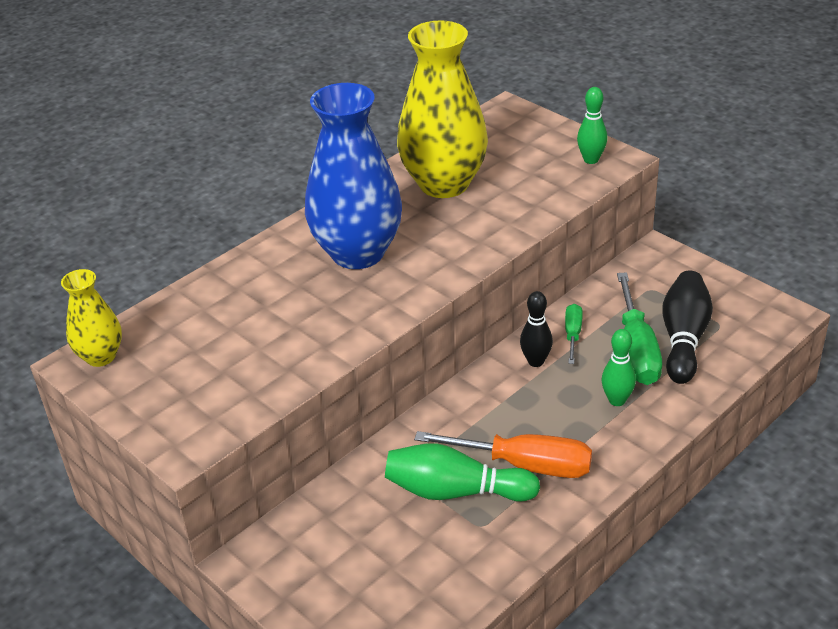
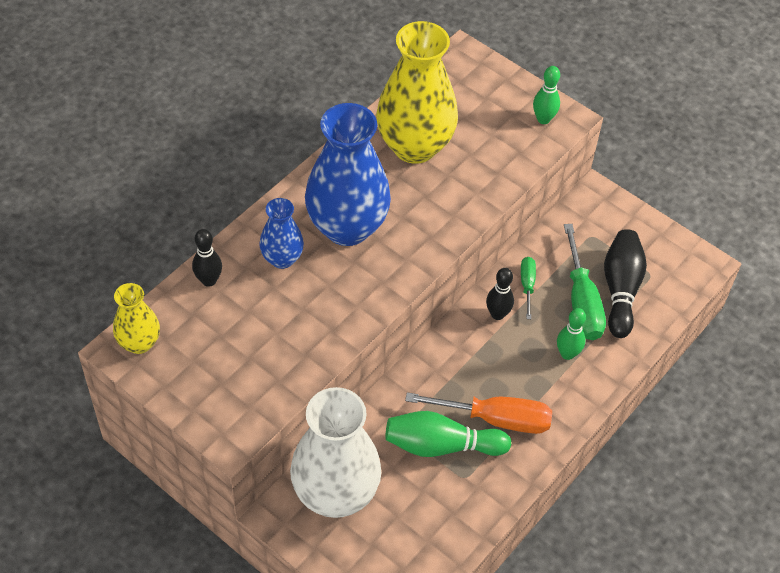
camera: 10 degrees left, 15 degrees up
(193, 300) = (209, 280): none -> black bowling pin
(279, 280) = (282, 258): none -> blue vase
(319, 540) = (335, 494): none -> white vase

